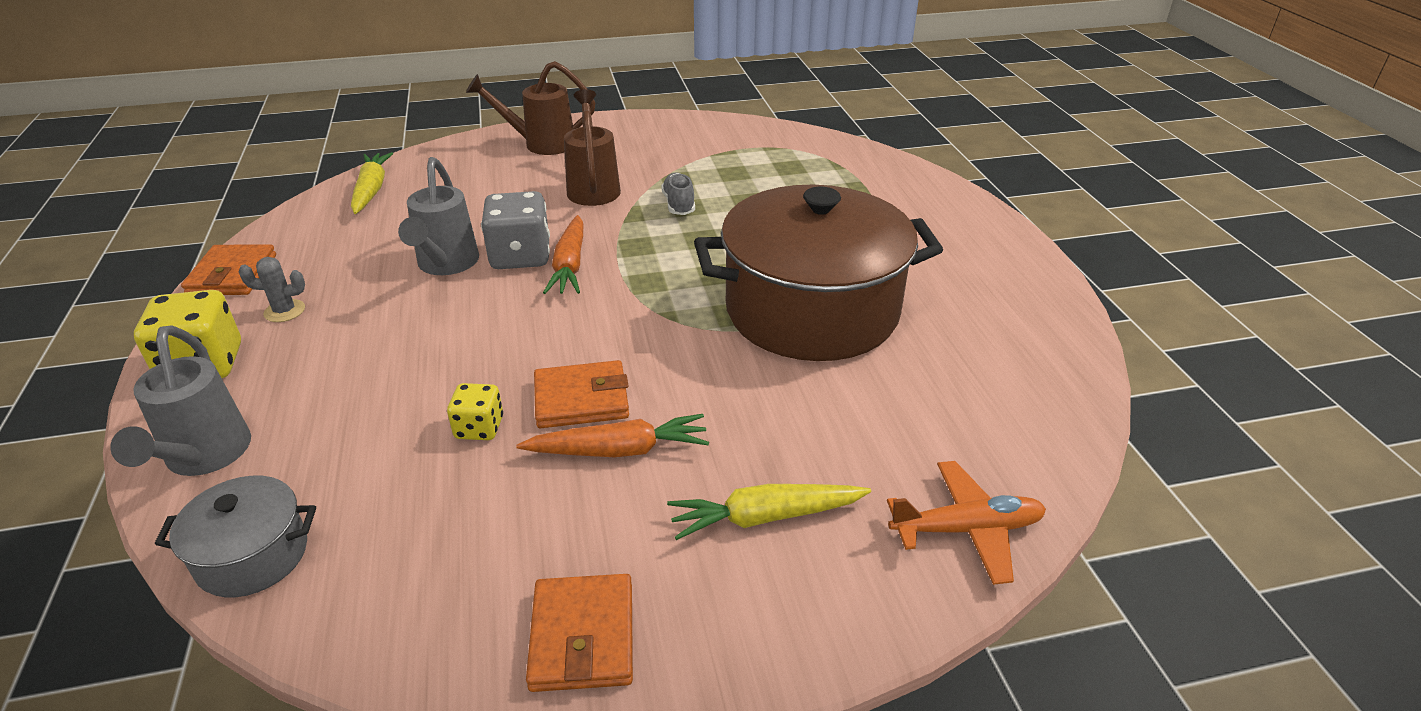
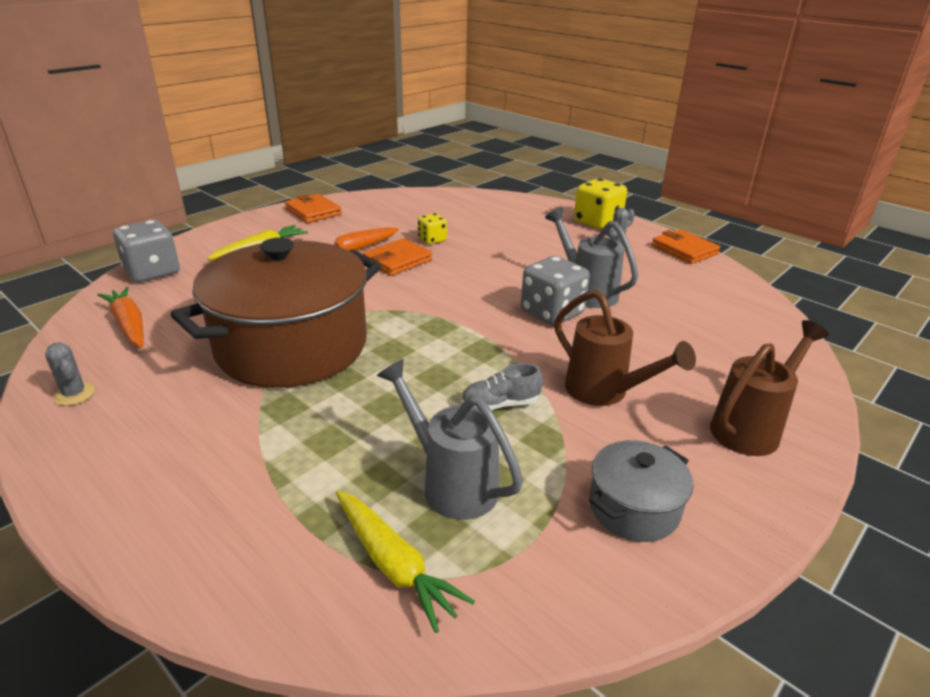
camera: 145 degrees right, 5 degrees down
(204, 458) = (526, 206): grey watering can -> grey watering can (450, 483)
(252, 555) = (457, 197): grey pot -> grey pot (634, 508)
(371, 190) = (754, 319): yellow carrot -> yellow carrot (394, 565)
(570, 265) = (508, 318): orange carrot -> orange carrot (129, 325)
(679, 204) = (500, 404): grey shoe -> grey shoe turned 120 degrees clockwise
(967, 529) = (152, 272): orange plane -> grey dice
(1044, 332) = (74, 394): none -> grey cactus

